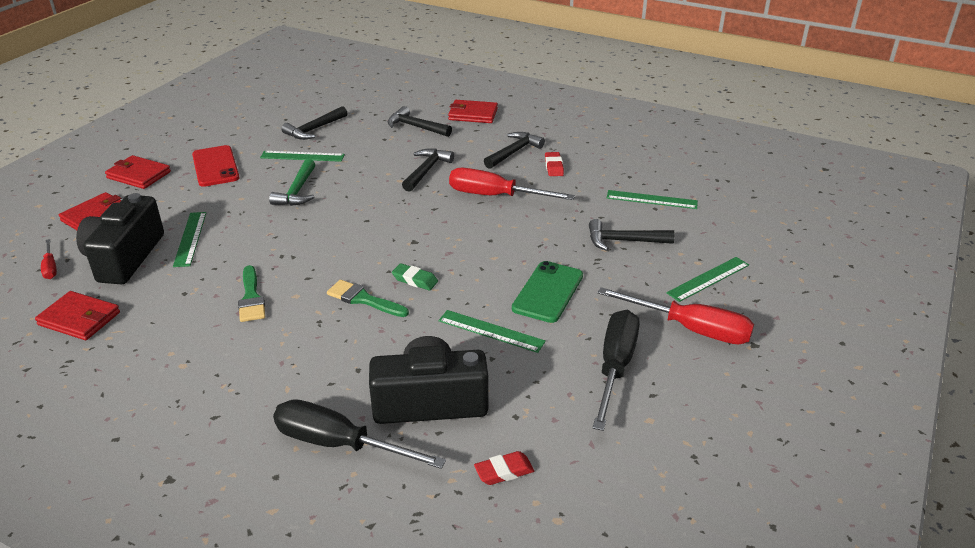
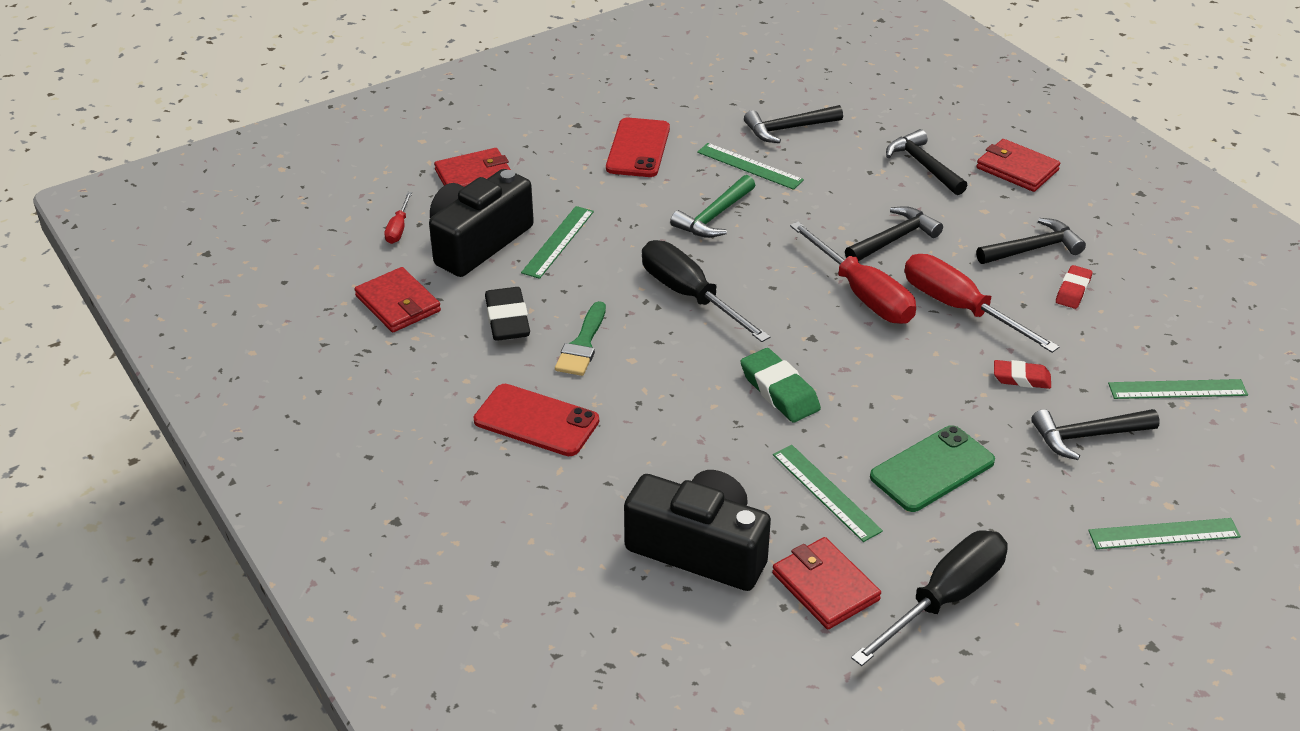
camera: 30 degrees right, 5 degrees up
(138, 175) = (546, 133): red wallet -> red wallet (825, 586)
(180, 301) = (507, 320): none -> black eraser
(247, 361) = (536, 421): none -> red phone
(339, 444) = (576, 556): black screwdriver -> black screwdriver (690, 296)
(363, 299) = (704, 394): green brush -> none
(415, 280) = (779, 391): green eraser -> green eraser, size x1.54
(504, 471) = (727, 662): red eraser -> red eraser (1021, 378)
(623, 241) = (1087, 436): black hammer -> black hammer turned 45 degrees counterclockwise
(651, 199) = (1177, 389): green ruler -> green ruler turned 45 degrees counterclockwise
(690, 329) = (1081, 591): red screwdriver -> red screwdriver (862, 294)

